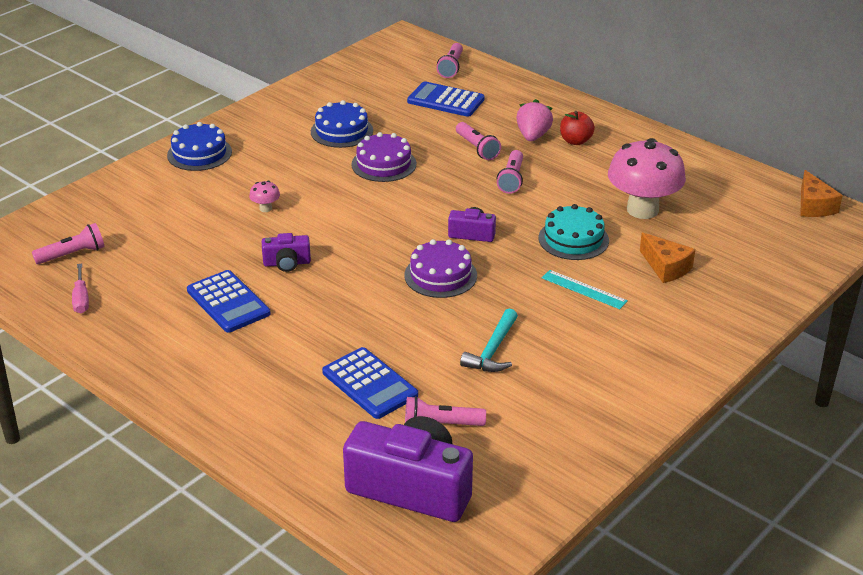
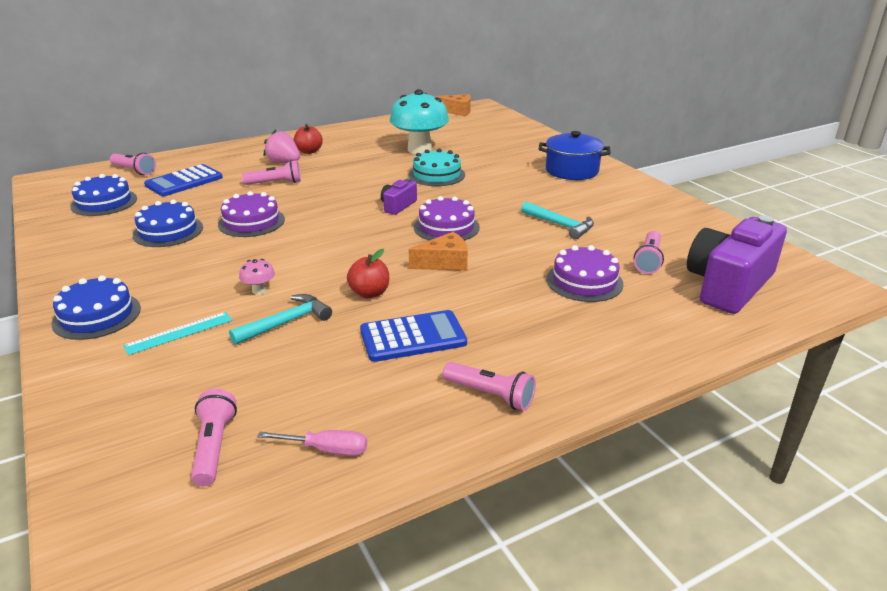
camera: 70 degrees left, 5 degrees down
(224, 236) = (286, 323): none -> turquoise hammer
(287, 263) = (369, 293): purple camera -> red apple
(370, 384) = (584, 281): blue calculator -> purple cake
(376, 81) = (104, 202): none -> blue cake
(512, 179) = (336, 179): pink flashlight -> pink flashlight (490, 395)
(584, 289) = (502, 183): turquoise ruler -> turquoise ruler (179, 333)
(642, 210) = (419, 149): pink mushroom -> turquoise mushroom
(666, 267) = (493, 156): orange cheese -> orange cheese (444, 263)
(666, 337) = (572, 171): none -> blue pot

